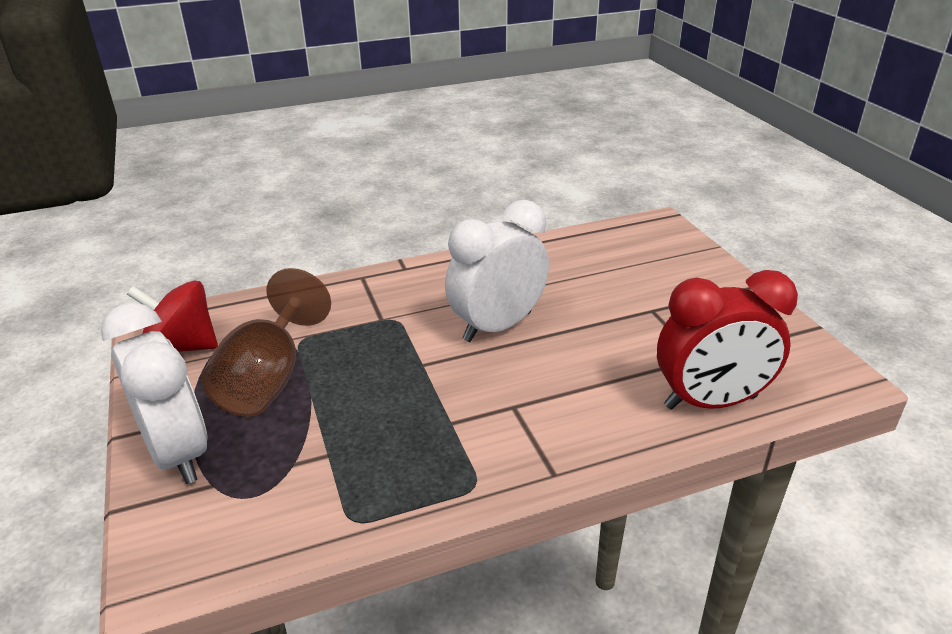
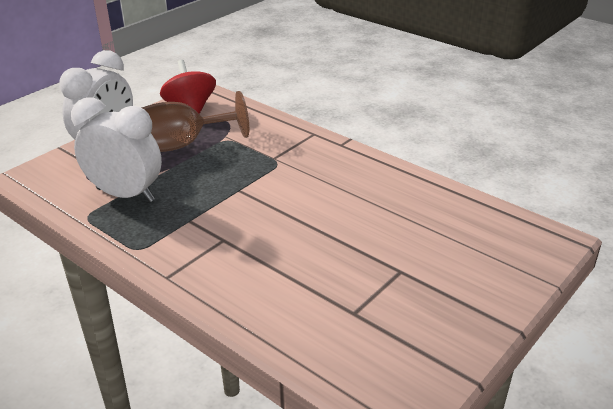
camera: 60 degrees right, 0 degrees up
(497, 326) = (306, 204): white clock -> white clock (125, 195)
(710, 402) = (297, 332): red clock -> none

